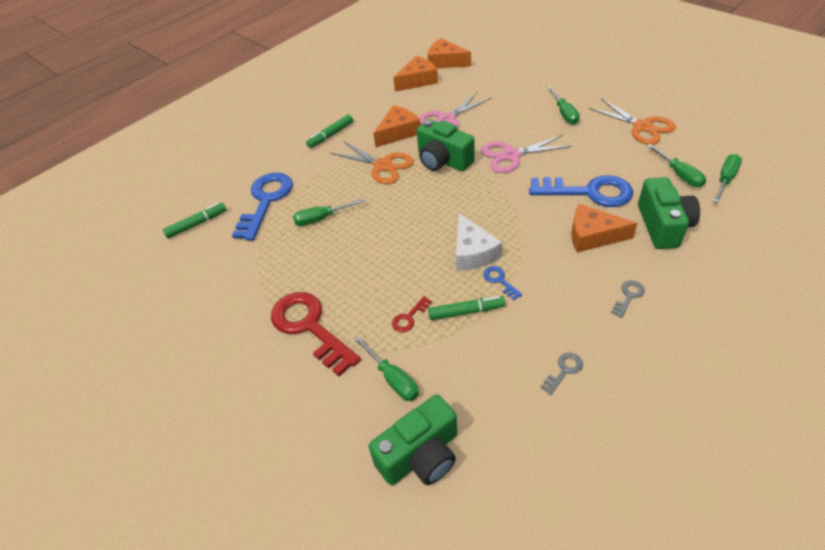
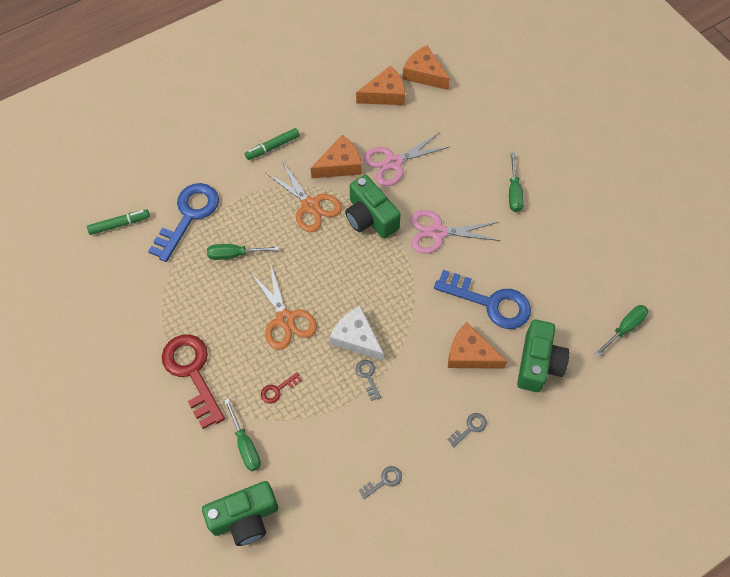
camera: 10 degrees right, 15 degrees up
(466, 311) = (327, 399): green marker -> none
(472, 252) = (356, 338): white cheese -> white cheese turned 135 degrees clockwise
(499, 281) = (368, 376): blue key -> grey key
(642, 127) = (581, 236): orange scissors -> orange scissors (285, 319)
(679, 174) = (585, 309): green screwdriver -> none

